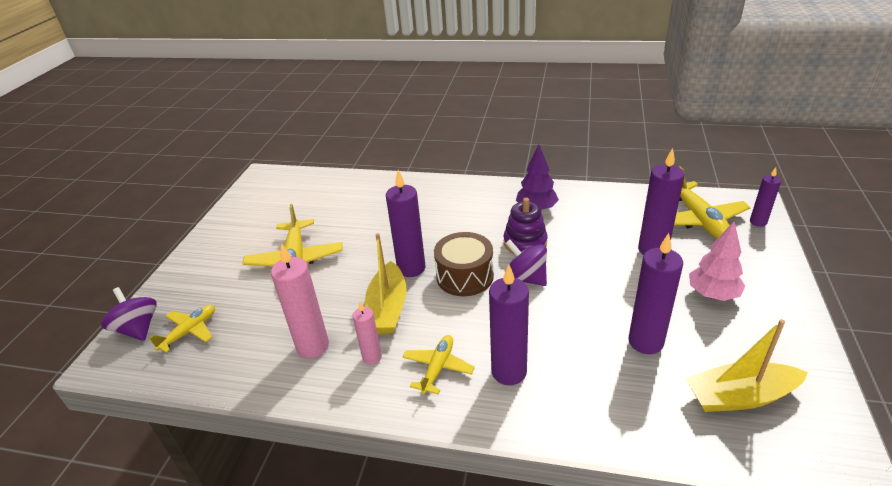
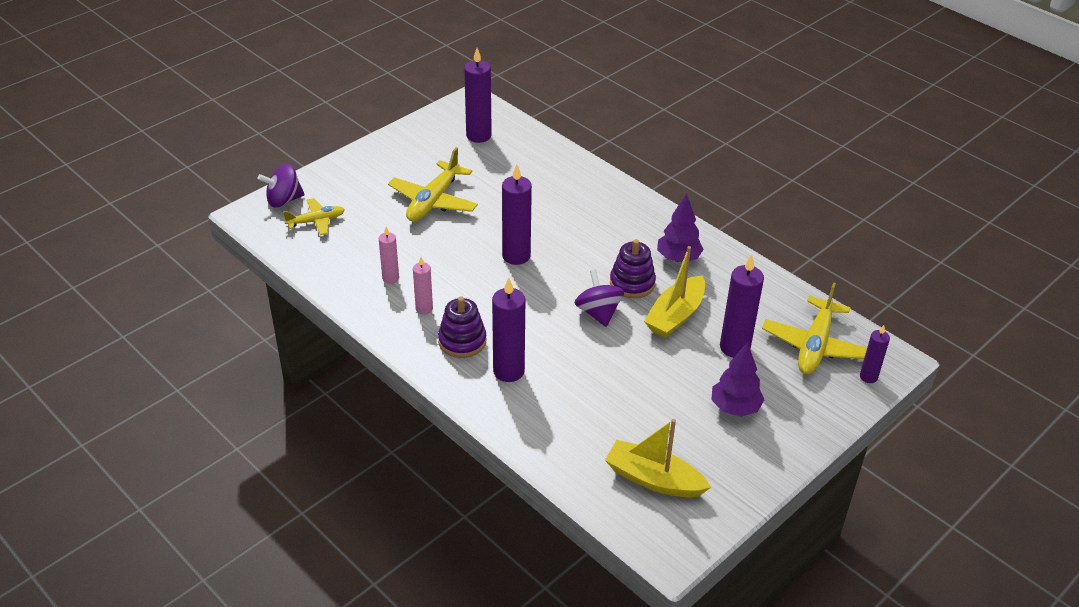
camera: 30 degrees right, 5 degrees up
(138, 329) = (284, 200): purple spinning top -> purple spinning top turned 105 degrees counterclockwise
(313, 346) = (390, 278): pink candle -> pink candle, size x0.58
(388, 308) = (468, 279): yellow boat -> yellow boat (675, 315)
(438, 368) = (462, 341): yellow plane -> purple stacking toy
(464, 276) = (551, 285): brown drum -> none
(645, 342) = (633, 409): purple candle -> purple candle (478, 136)
(712, 294) = (735, 408): pink tree -> purple tree

